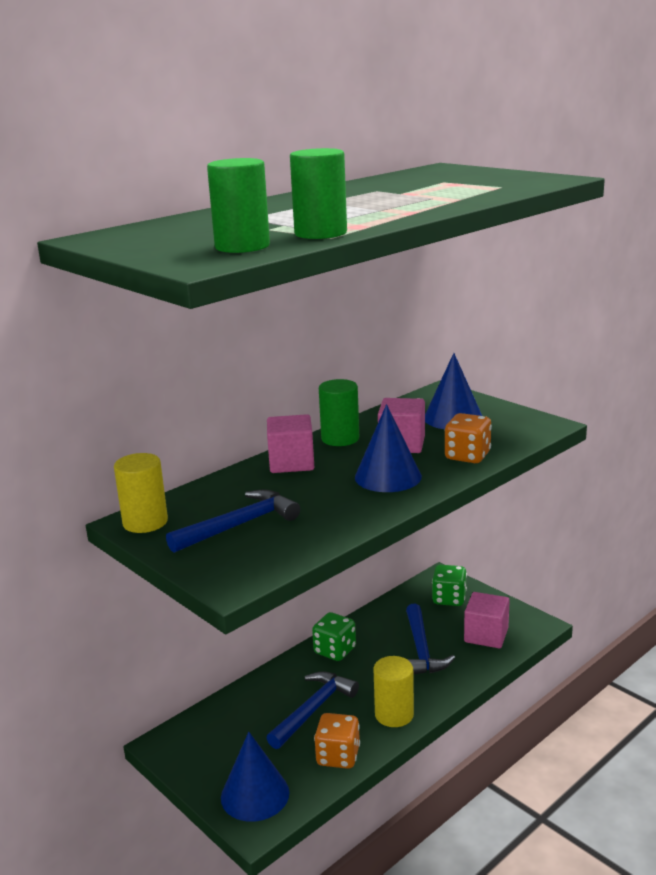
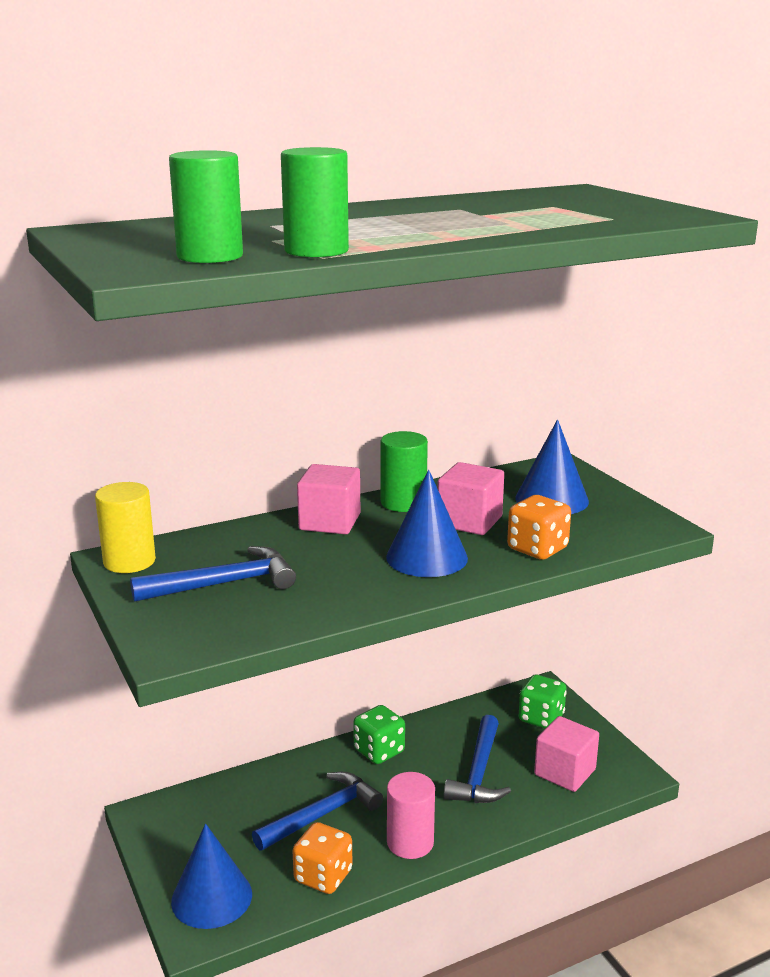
camera: 15 degrees right, 0 degrees up
(394, 714) = (410, 842): yellow cylinder -> pink cylinder

